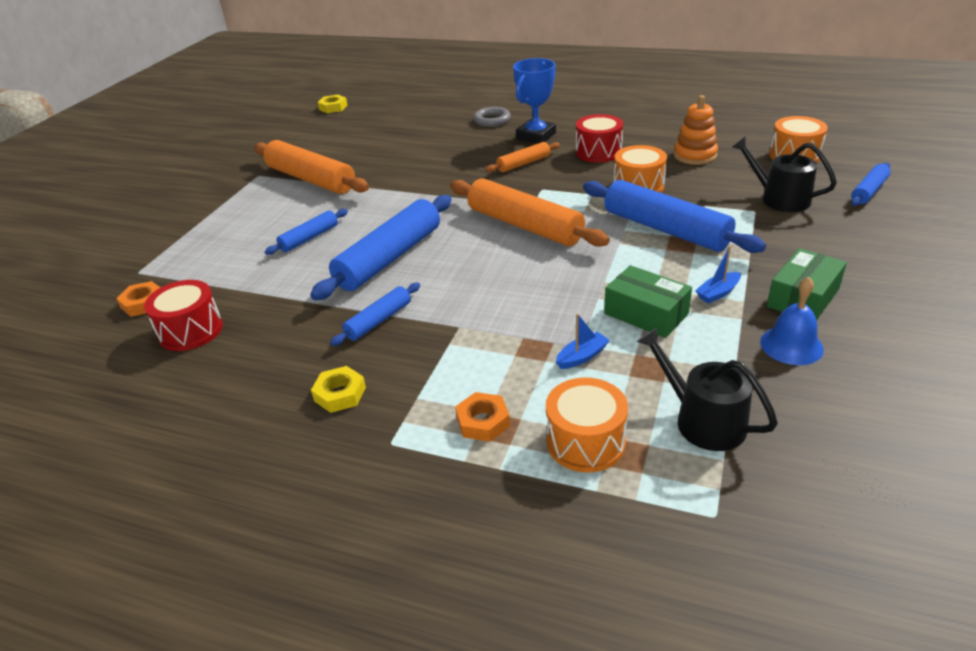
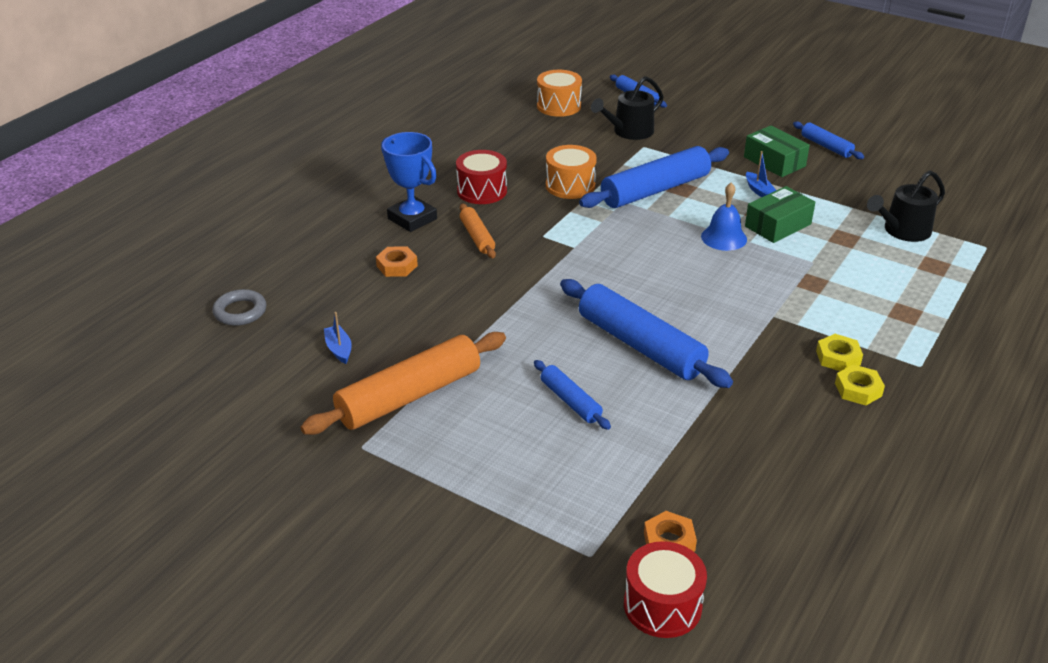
camera: 80 degrees left, 0 degrees up
(191, 331) = (738, 494): red drum -> red drum (662, 605)
(333, 107) = (162, 366): yellow nut -> yellow nut (838, 358)
(379, 321) = (753, 360): blue rolling pin -> blue rolling pin (826, 146)
(483, 422) = (898, 319): orange nut -> orange nut (397, 266)
(492, 120) = (340, 240): grey ring -> grey ring (240, 311)
(524, 226) = (613, 257): orange rolling pin -> none
(582, 357) = (827, 263): blue boat -> blue boat (339, 349)
(585, 442) = (922, 279): orange drum -> none
(695, 155) = (526, 146): orange stacking toy -> none
(791, 345) = (829, 181): blue bell -> blue bell (724, 237)

